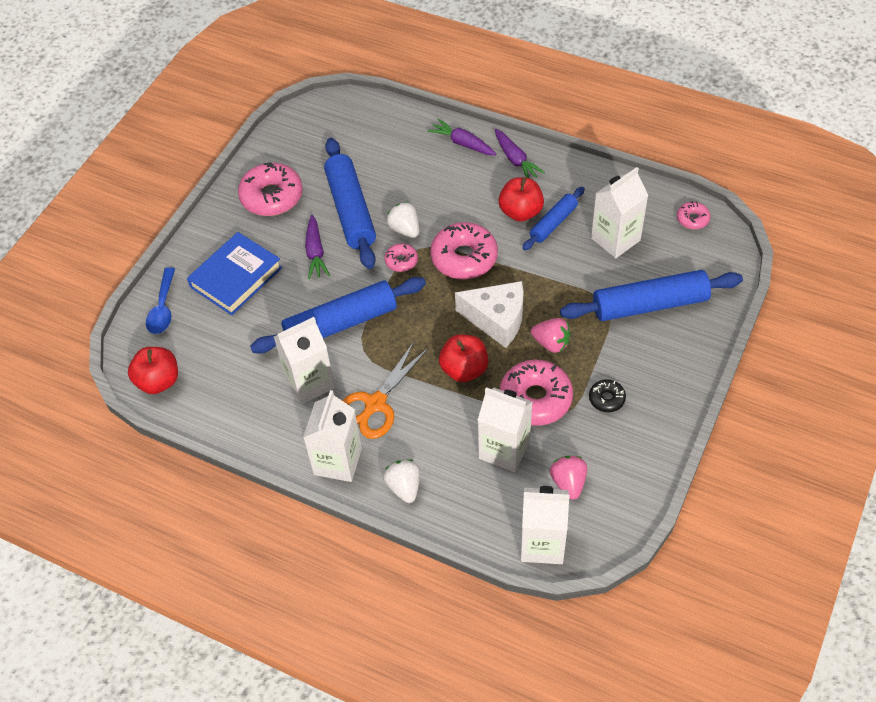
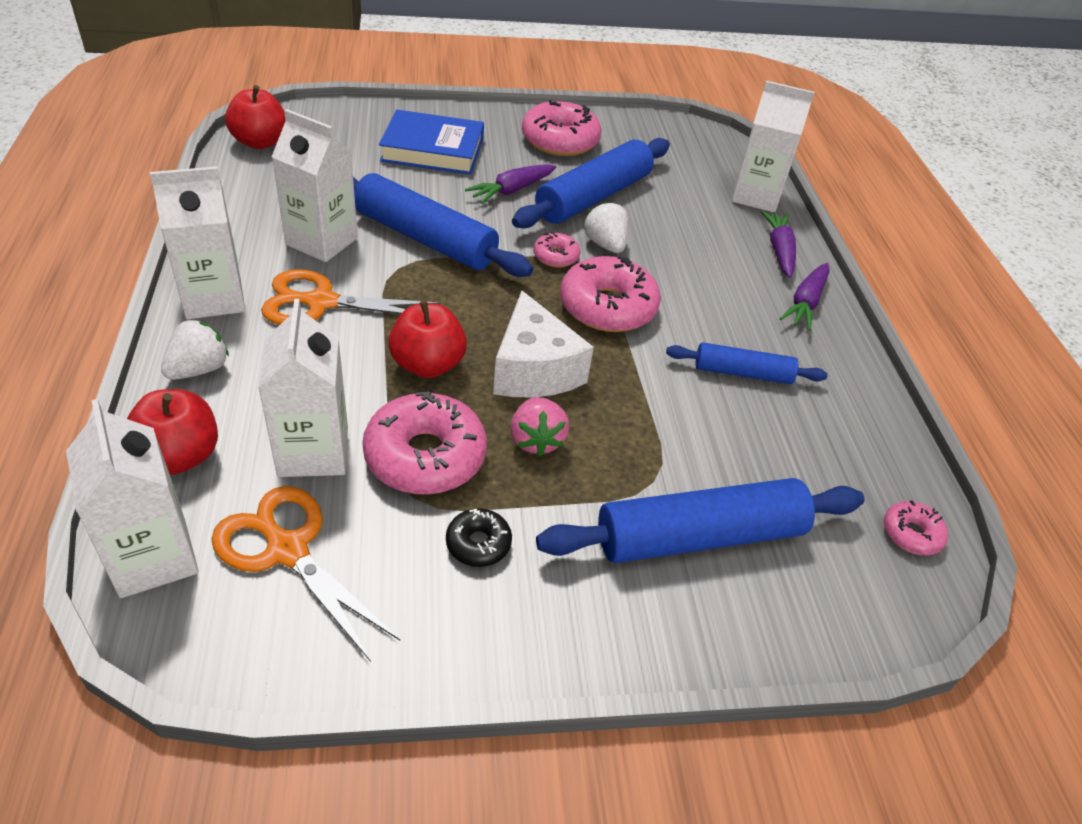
camera: 50 degrees right, 10 degrees down
(163, 308) = (357, 119): blue spoon -> none
(405, 229) = (605, 245): white strawberry -> white strawberry turned 45 degrees counterclockwise
(520, 212) = (729, 335): red apple -> red apple (179, 456)
(568, 483) = (288, 550): pink strawberry -> orange scissors
(615, 239) = (780, 450): white carton -> white carton (756, 196)
(650, 304) = (699, 536): blue rolling pin -> blue rolling pin turned 60 degrees counterclockwise

